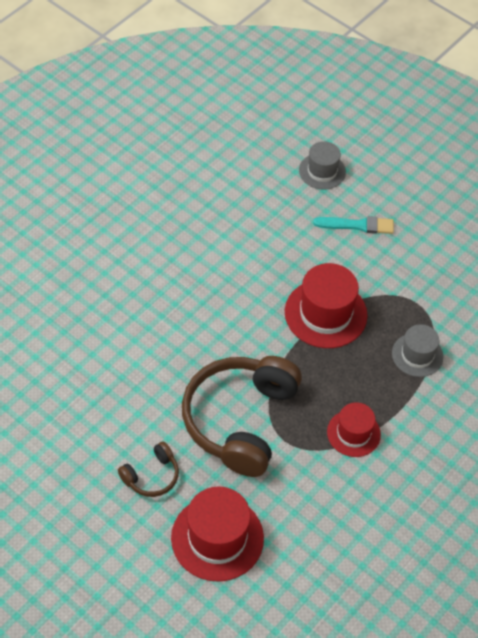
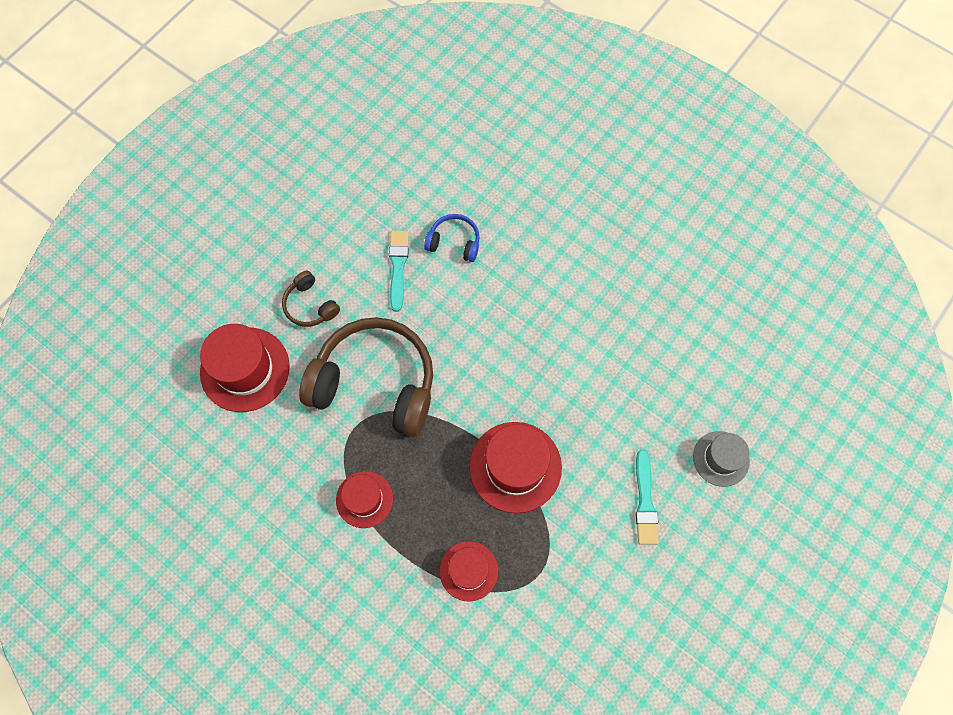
camera: 90 degrees right, 15 degrees up
(96, 346) = (454, 242): none -> blue headphones
(118, 395) = (398, 267): none -> turquoise brush
(417, 355) = (468, 571): grey hat -> red hat

